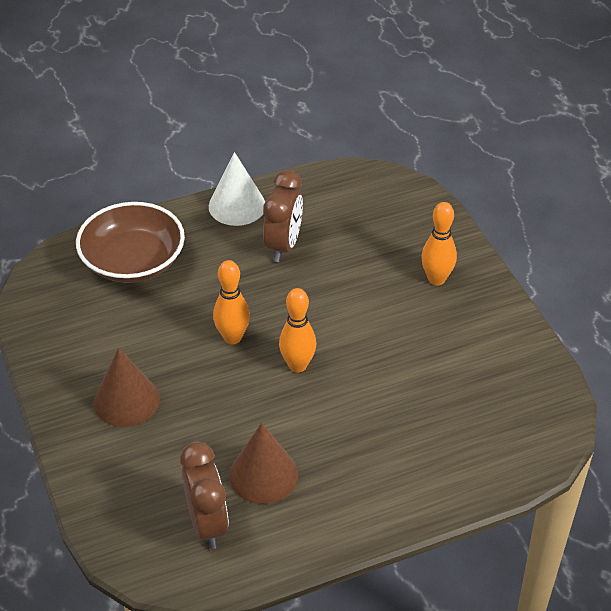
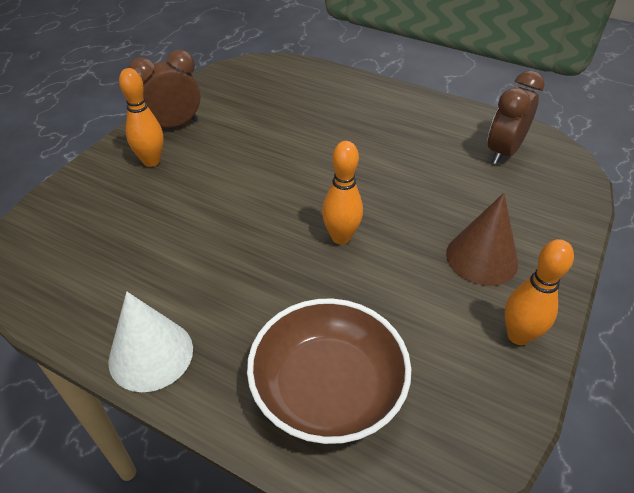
camera: 130 degrees left, 0 degrees up
(263, 475) = (436, 149): brown cone -> none
(283, 245) = (188, 274): brown clock -> brown clock (174, 125)
(297, 365) = (325, 185): orange bowling pin -> orange bowling pin (518, 335)

